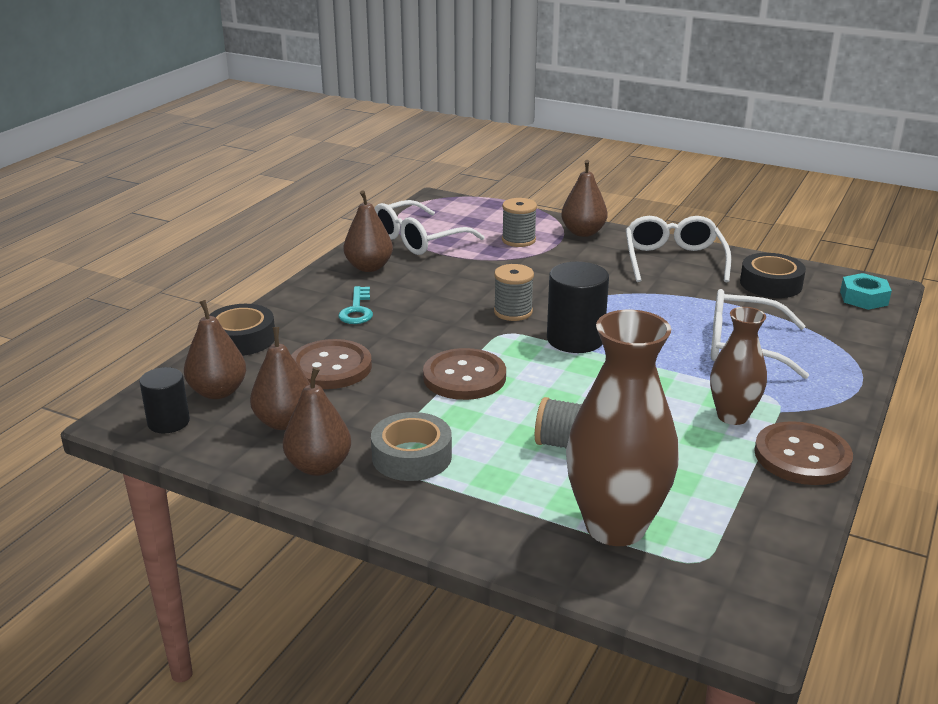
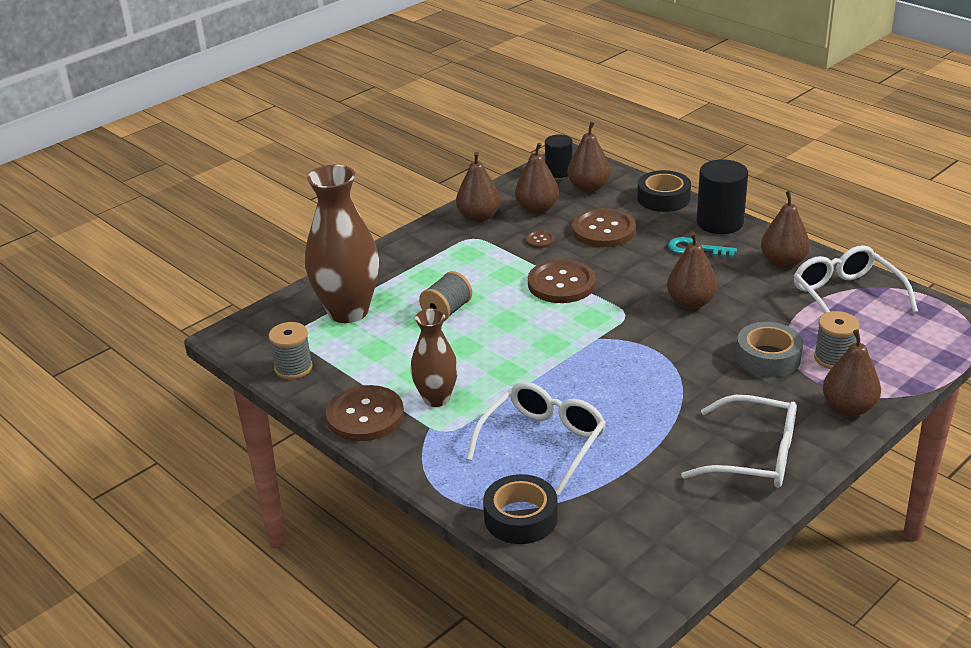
camera: 110 degrees right, 5 degrees up
(369, 406) = (540, 240): none -> brown button
(412, 456) = (469, 250): grey tape -> grey tape (768, 357)
(465, 303) = (690, 303): none -> brown pear
(513, 312) = (663, 325): grey spool -> grey spool (293, 368)
(575, 339) = (598, 348): black cylinder -> black cylinder (720, 222)
(771, 284) = (670, 512): black tape -> black tape (520, 517)
(863, 298) = (609, 576): turquoise nut -> none

